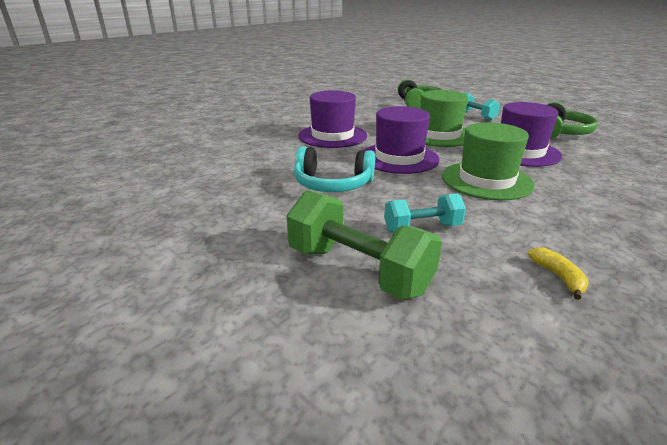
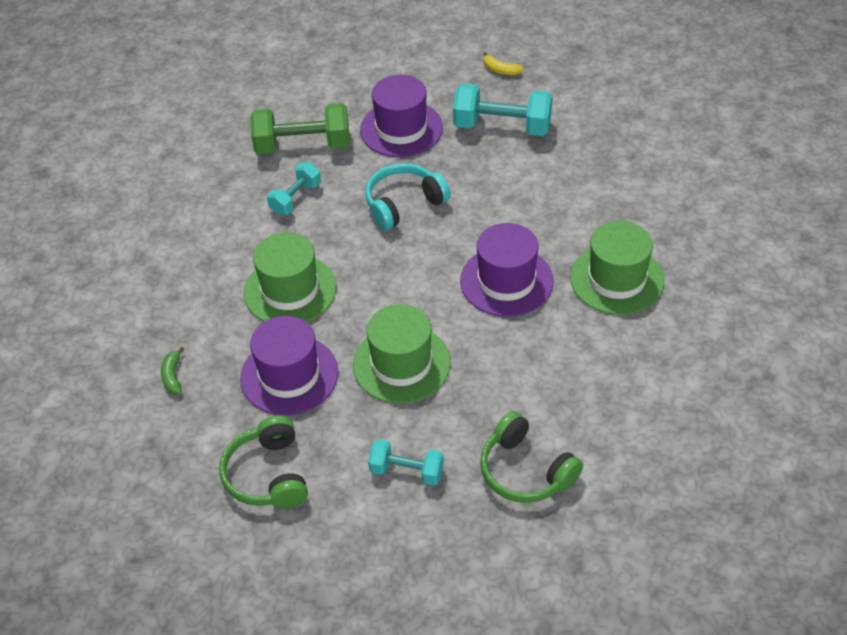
camera: 140 degrees right, 20 degrees up
(175, 189) = (502, 127): none -> turquoise dumbbell
(279, 119) = (617, 279): none -> green hat
(399, 158) = (394, 280): purple hat -> purple hat (401, 129)
(558, 277) = (194, 206): yellow banana -> yellow banana (500, 70)
(623, 178) = (173, 376): none -> green banana

